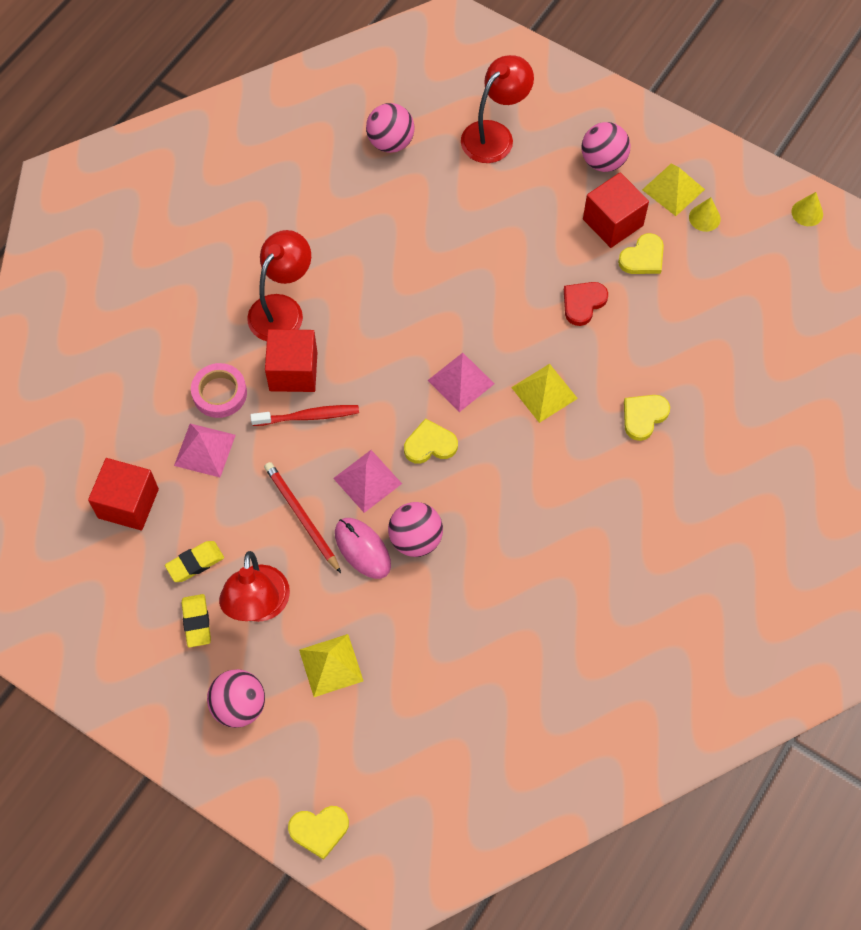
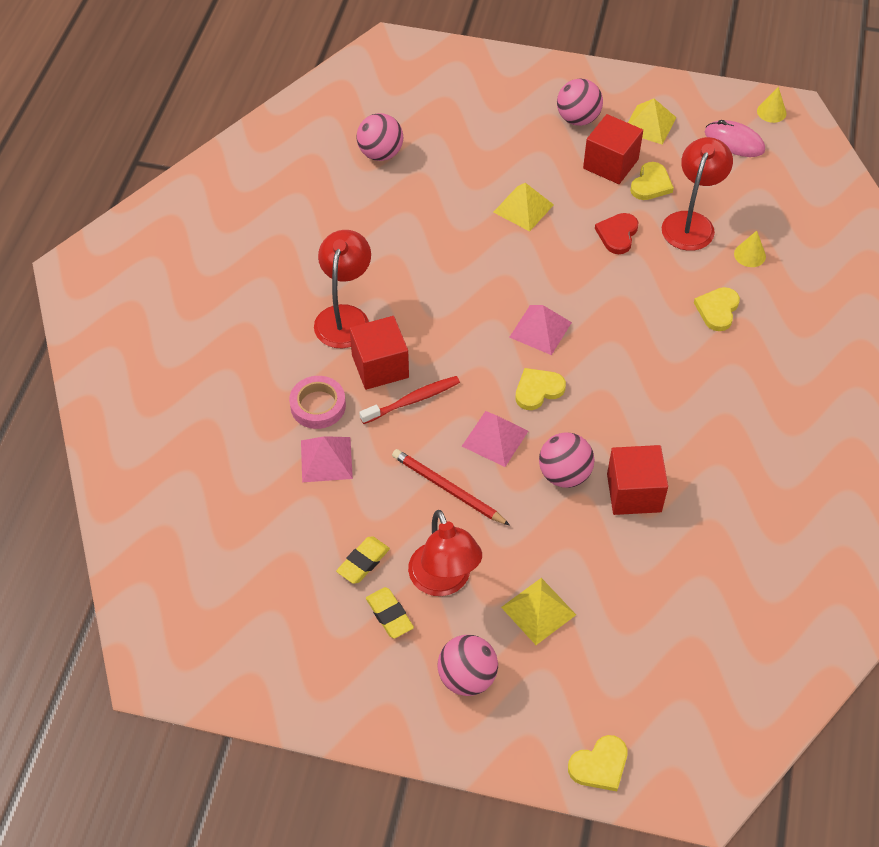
camera: 20 degrees left, 10 degrees down
(128, 503) = (272, 529): red cube -> red cube (634, 493)
(362, 549) = (519, 498): pink mouse -> pink mouse (734, 141)
(494, 134) = (471, 123): red lamp -> red lamp (691, 222)
(544, 393) = (620, 316): yellow pyramid -> yellow pyramid (523, 208)
(704, 218) = (687, 139): yellow cone -> yellow cone (750, 255)

